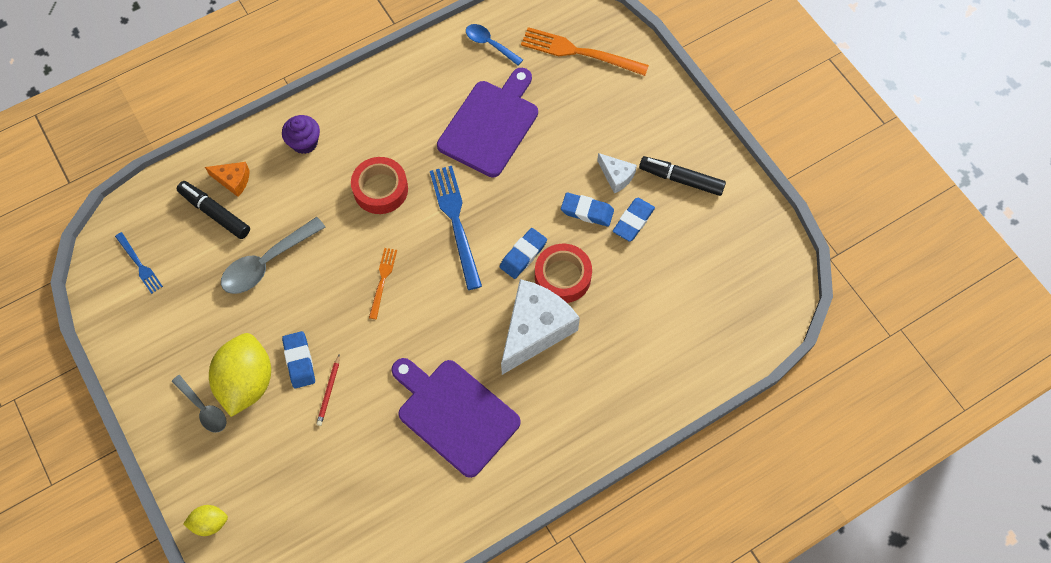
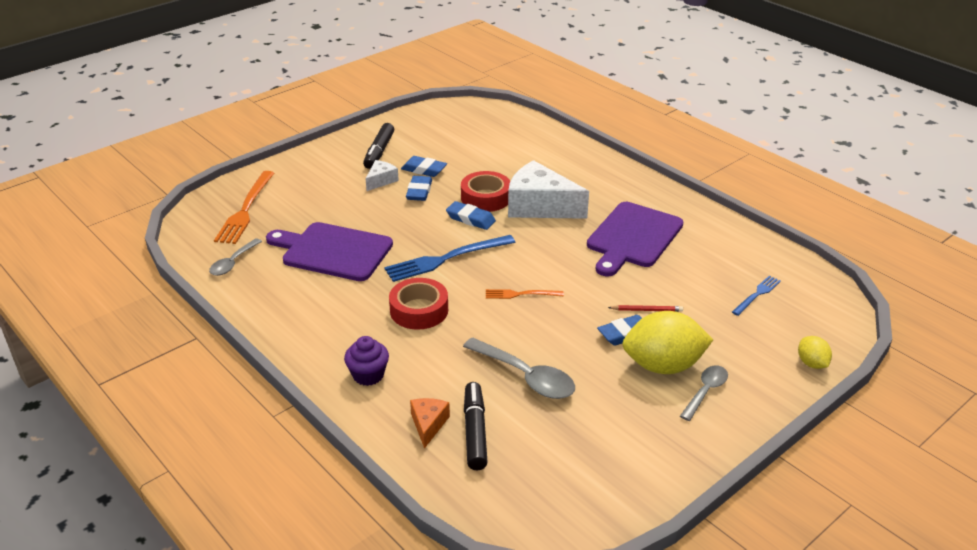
camera: 100 degrees left, 30 degrees down
(139, 264) = (561, 486): blue fork -> blue fork (757, 295)
(215, 213) = (475, 431): black marker -> black marker turned 150 degrees clockwise
(489, 44) = (233, 263): blue spoon -> grey spoon

